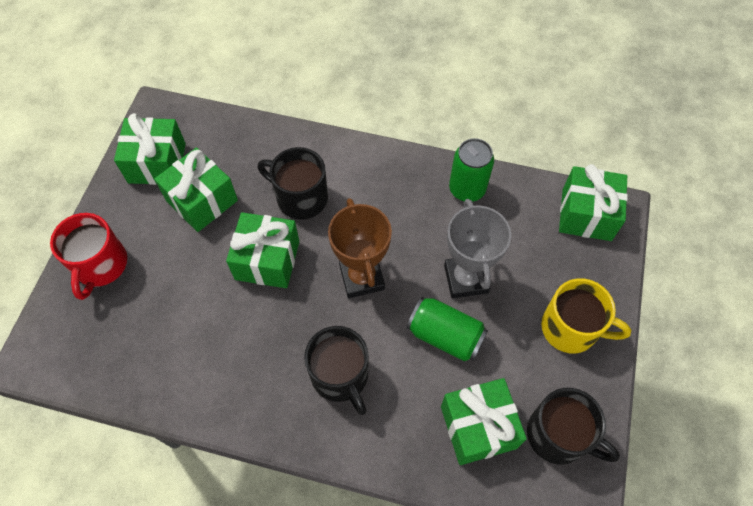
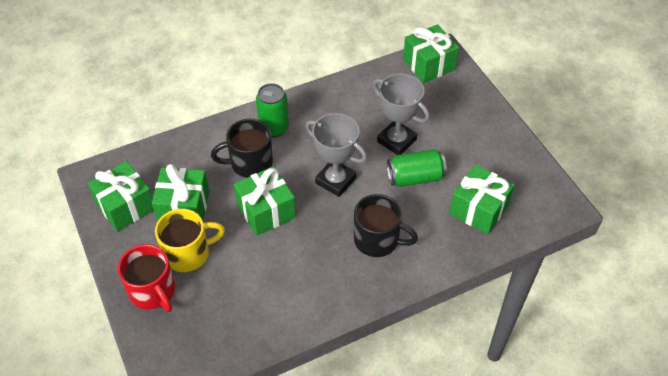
camera: 40 degrees left, 10 degrees down
(362, 277) = (335, 180): brown trophy -> grey trophy
(467, 189) = (349, 93): green can -> green can (274, 128)
(558, 435) = (522, 183): black mug -> none
(571, 328) = (477, 127): yellow mug -> yellow mug (188, 253)

